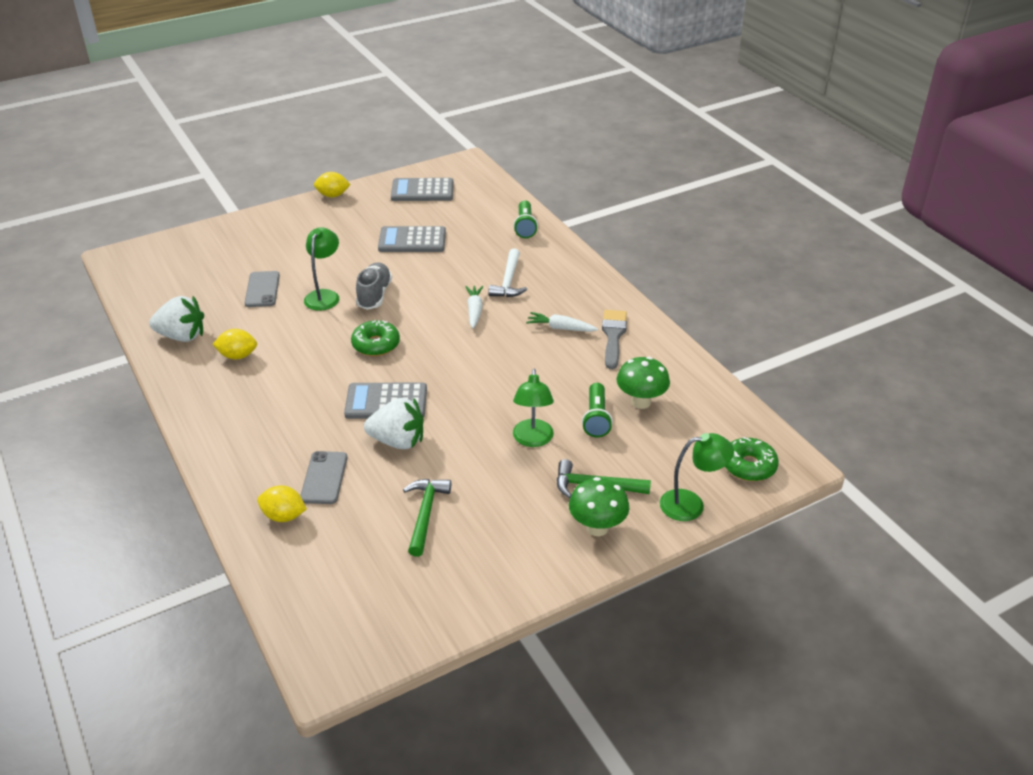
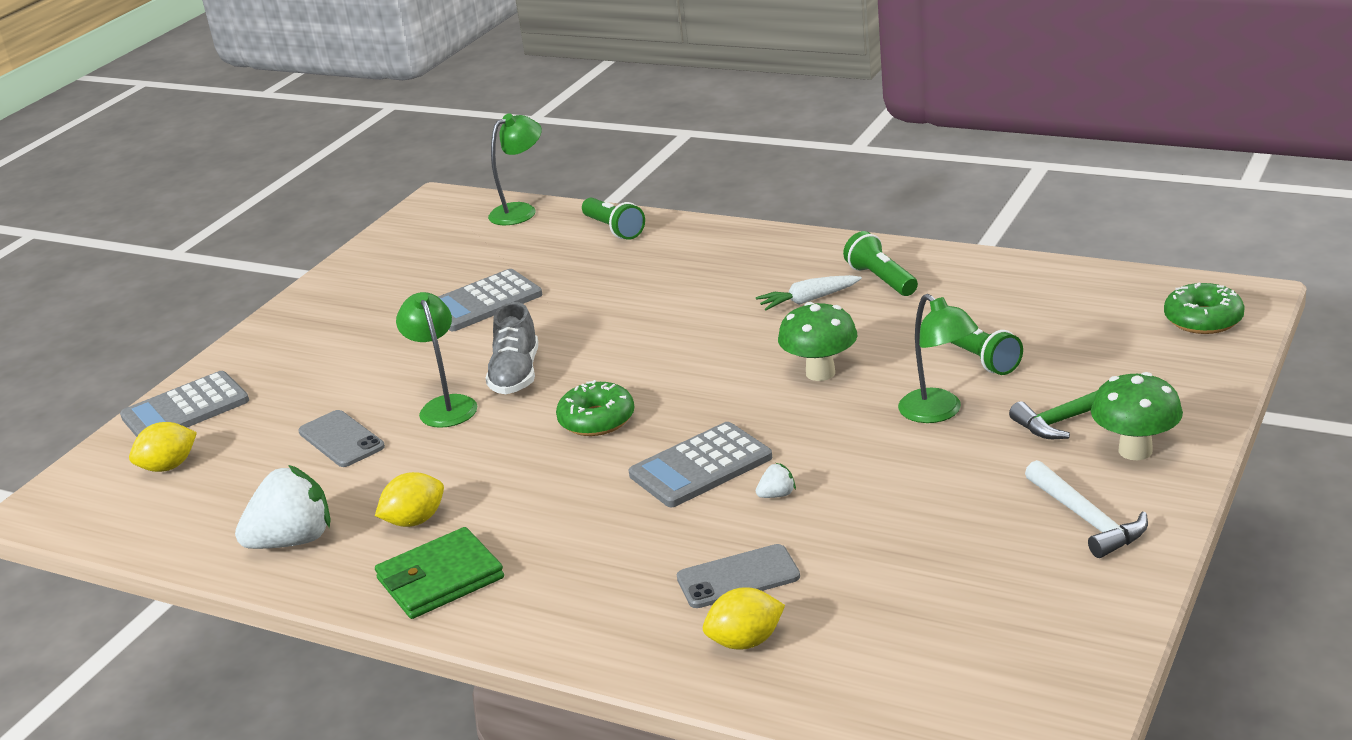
camera: 30 degrees left, 10 degrees down
(211, 395) = (440, 578): none -> green wallet
(324, 478) = (738, 577): grey phone -> grey phone turned 75 degrees counterclockwise
(333, 195) = (294, 305): yellow lemon -> yellow lemon (169, 467)
(374, 295) = (516, 375): grey shoe -> grey shoe turned 150 degrees counterclockwise
(398, 441) = (777, 495): white strawberry -> white strawberry, size x0.42
(422, 191) = (419, 250): grey calculator -> grey calculator (185, 409)
(425, 514) = (923, 543): green hammer -> none
(474, 311) = (675, 331): white carrot -> none
(508, 281) = (674, 286): white hammer -> white hammer (1086, 519)
(613, 336) = (881, 280): grey brush -> green flashlight
(641, 402) = (1005, 321): green mushroom -> green mushroom (820, 373)
(691, 504) = (1198, 380): green lamp -> green lamp (521, 211)

